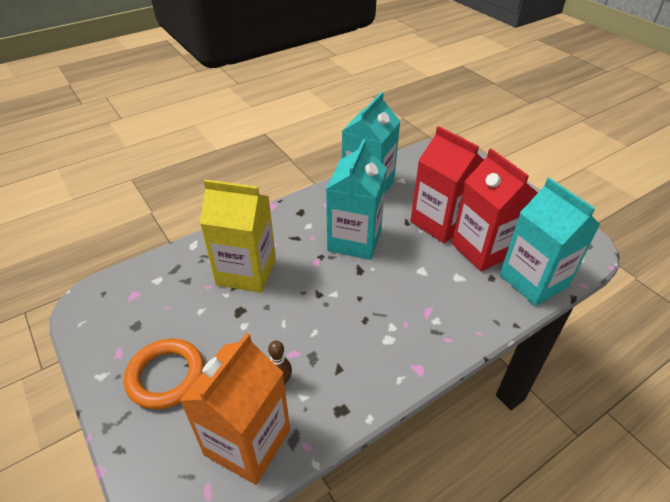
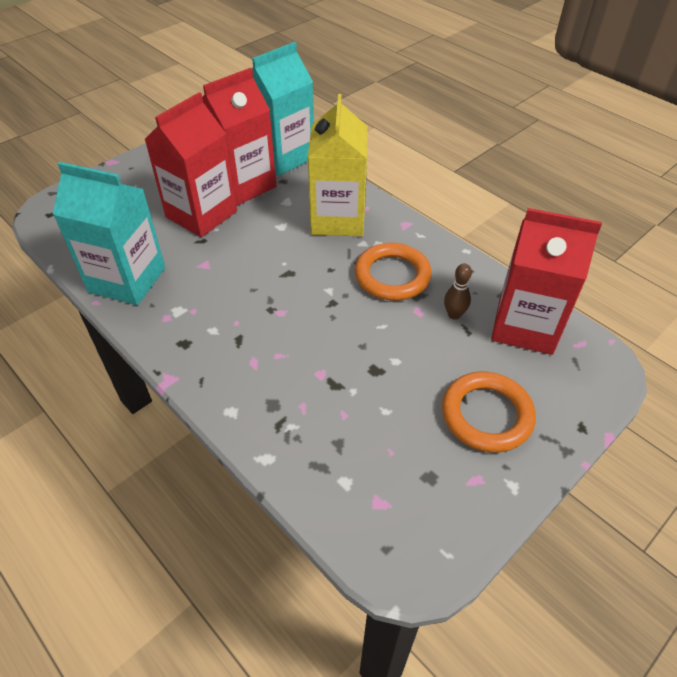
camera: 100 degrees left, 5 degrees up
(246, 271) = (310, 378): yellow carton -> yellow carton (338, 219)
(247, 442) = (525, 326): orange carton -> red carton
(342, 342) = (392, 276): none -> orange ring
(354, 240) = (238, 282): turquoise carton -> none

